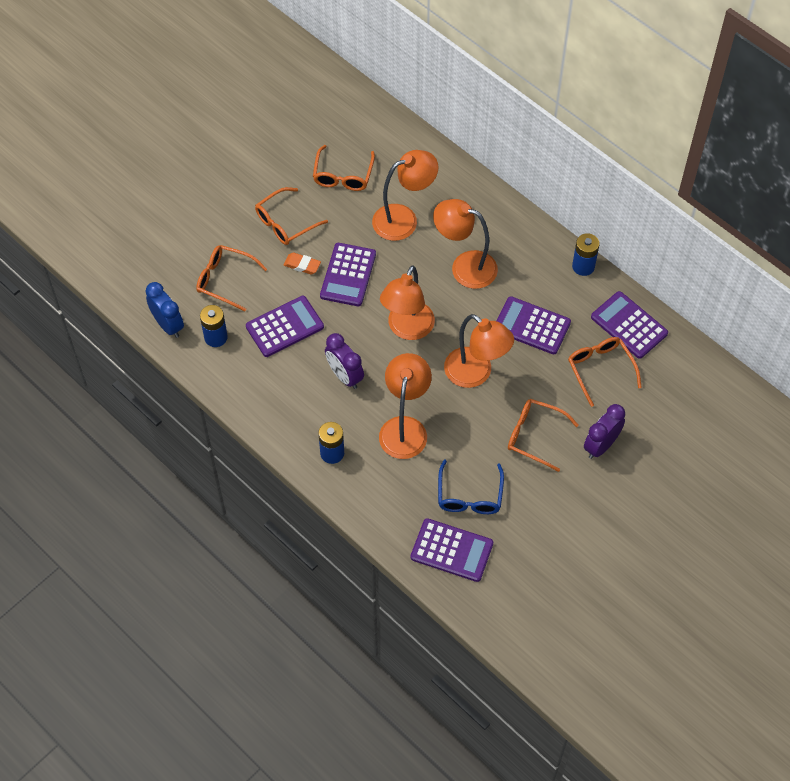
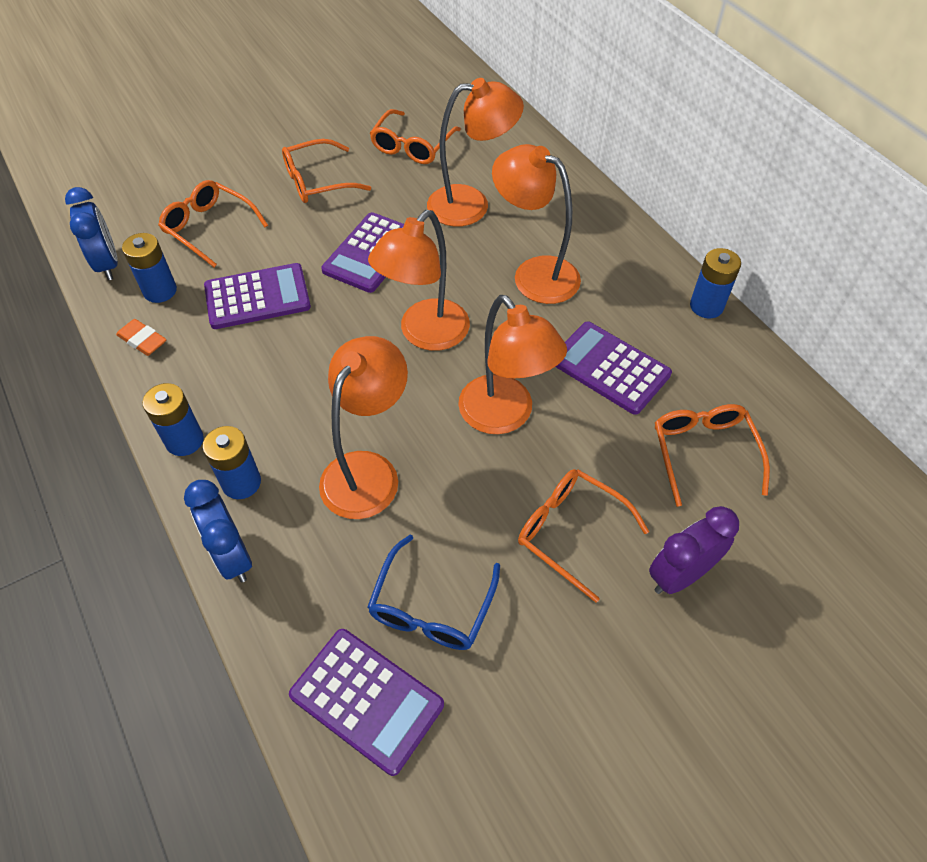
camera: 15 degrees right, 5 degrees down
(285, 436) = (184, 440): none -> blue battery
(302, 265) = (316, 230): orange eraser -> orange eraser (143, 340)
(345, 376) = (310, 377): purple clock -> none
(346, 496) = (232, 556): none -> blue clock
(629, 325) = (762, 398): purple calculator -> none

